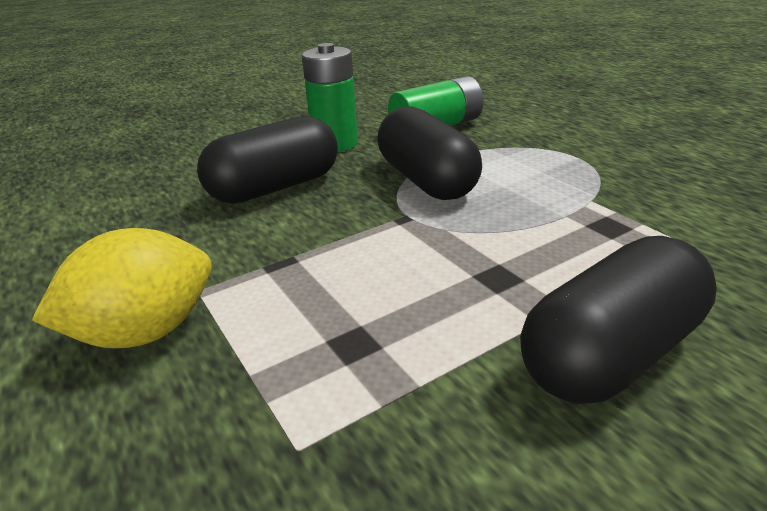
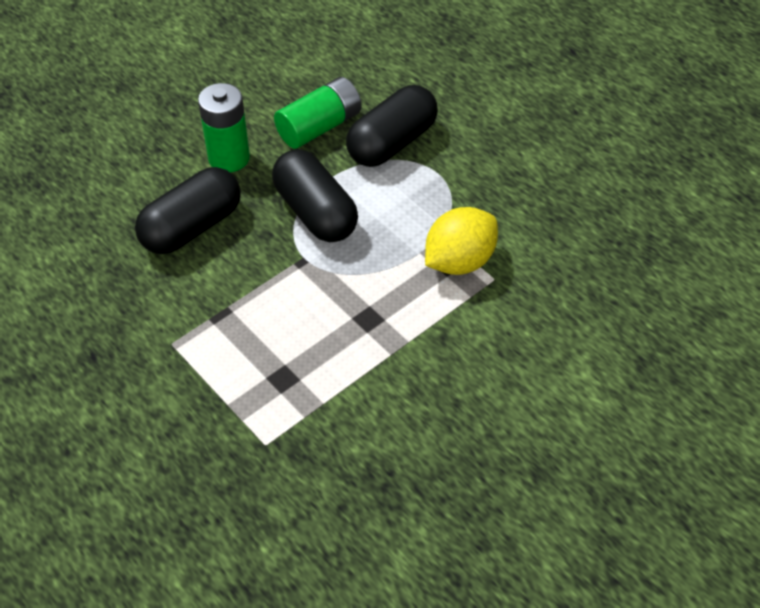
camera: 10 degrees left, 20 degrees up
(146, 332) = (152, 380): yellow lemon -> yellow lemon (459, 261)
(611, 354) = (428, 374): black capsule -> black capsule (392, 143)

